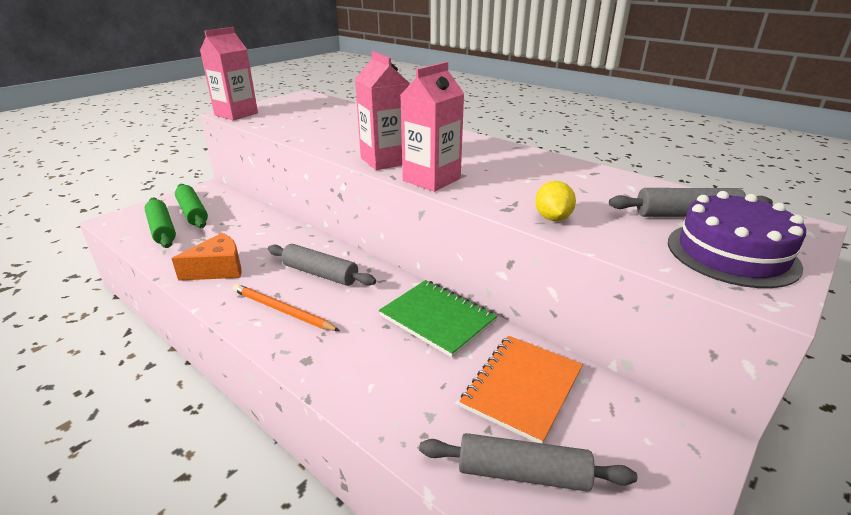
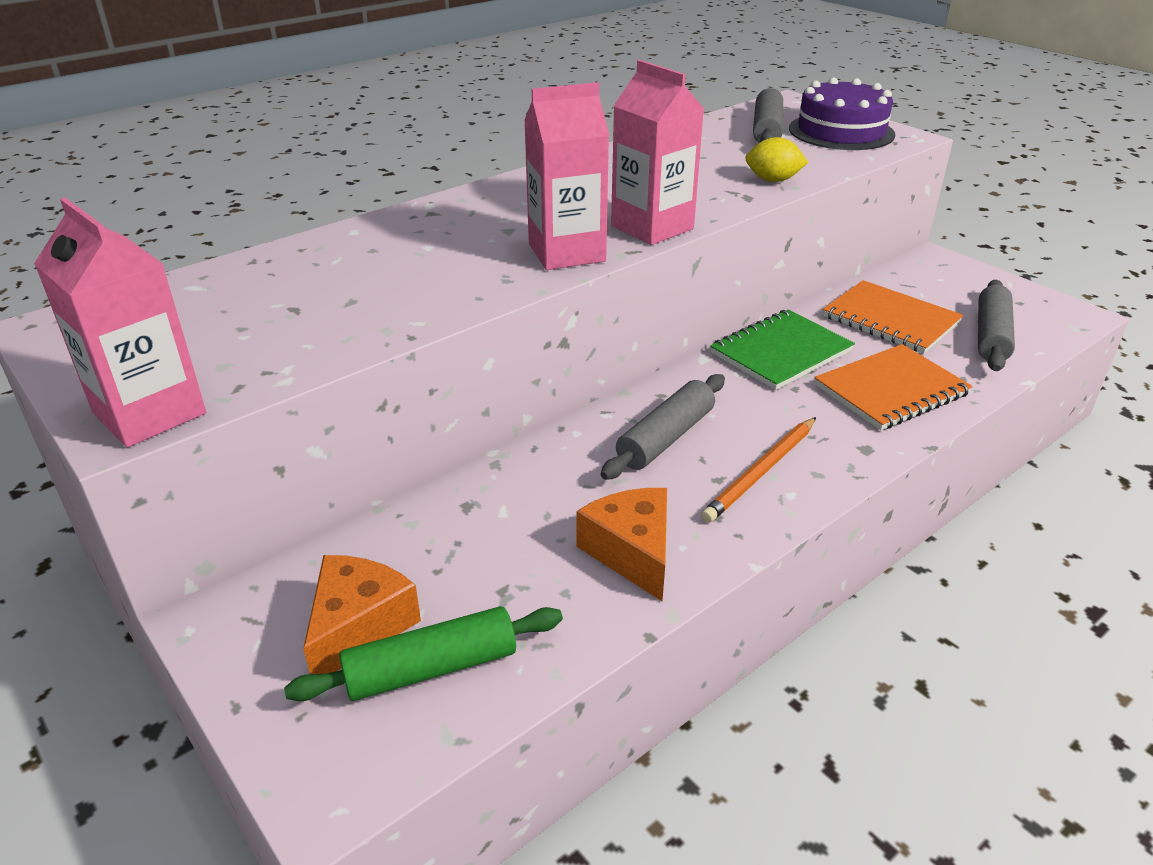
camera: 80 degrees left, 5 degrees up
(193, 213) = (359, 626): green rolling pin -> orange cheese
(392, 379) = (891, 390): none -> orange notebook

